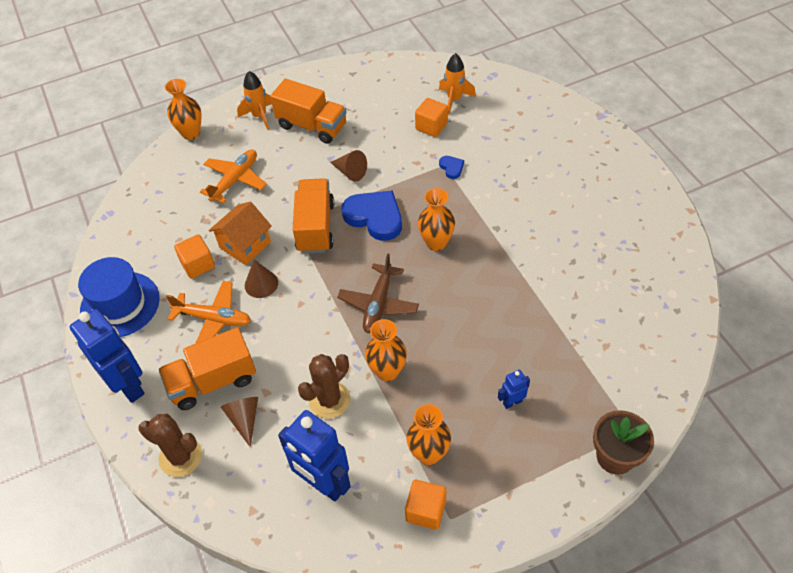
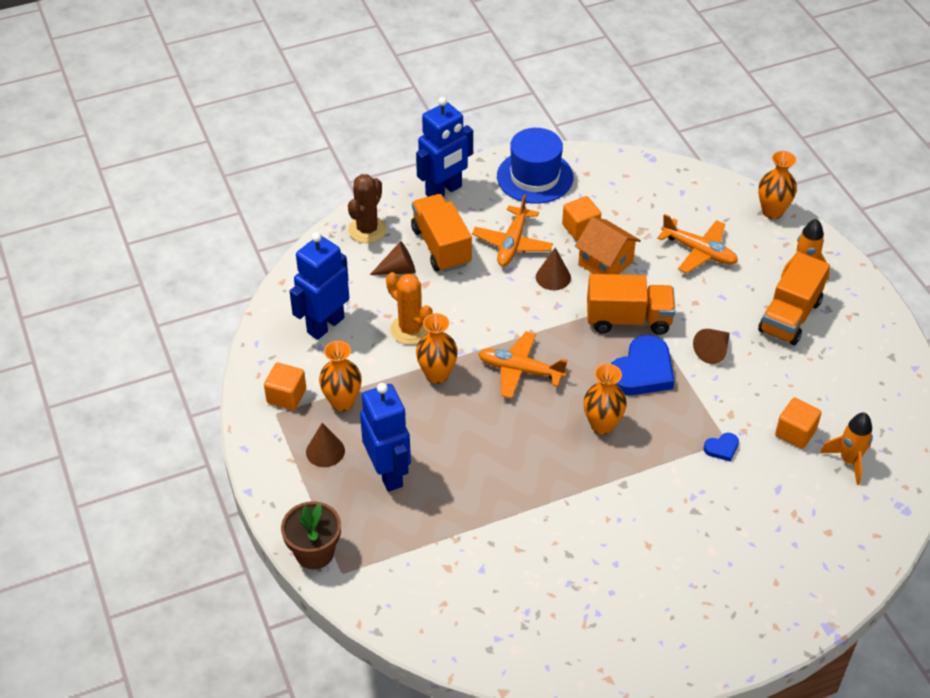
camera: 90 degrees right, 5 degrees down
(329, 400) = (410, 329): brown cactus -> orange cactus
(378, 304) = (520, 370): brown plane -> orange plane
(493, 462) = (325, 451): none -> brown cone
(512, 402) = (388, 473): blue robot -> blue robot, size x2.19

